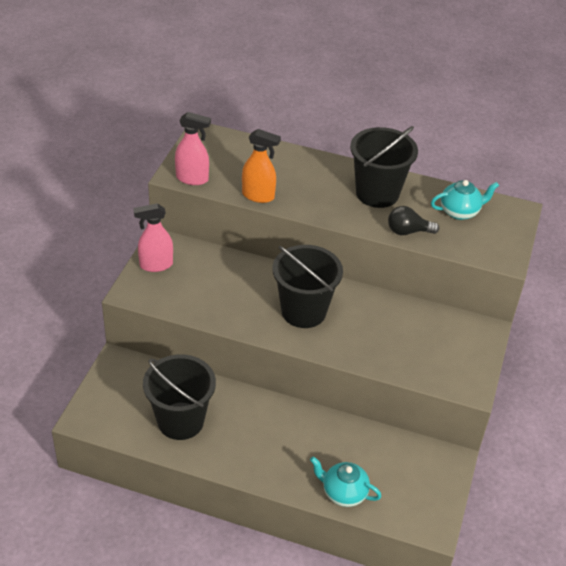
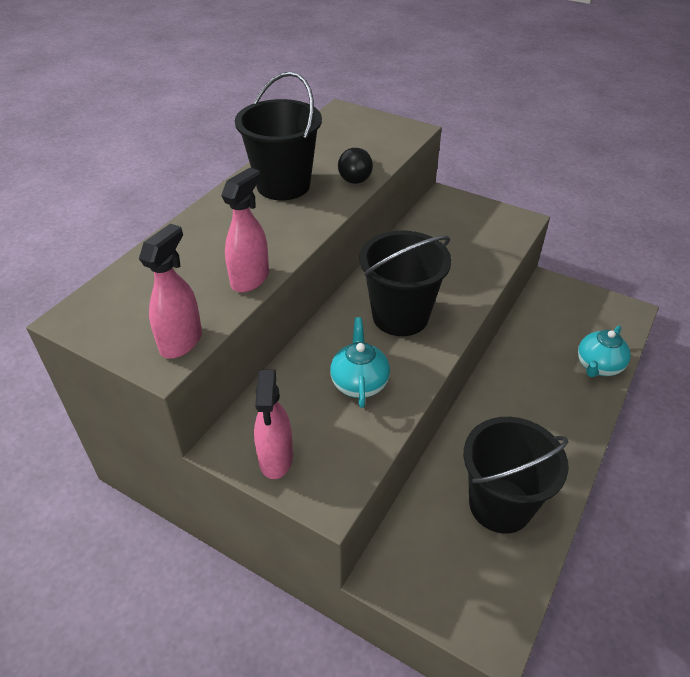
camera: 75 degrees left, 0 degrees up
(258, 196) = (250, 279): orange spray bottle -> pink spray bottle
(460, 212) = (333, 141): turquoise teapot -> turquoise teapot (359, 383)

